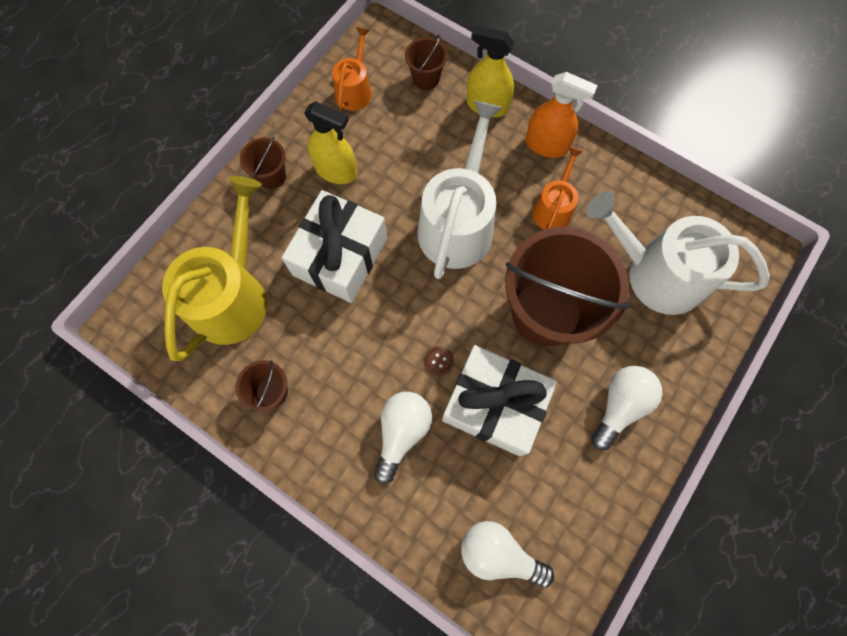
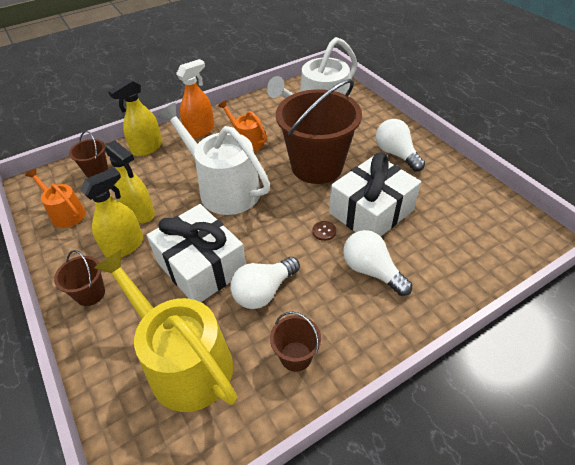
camera: 65 degrees left, 25 degrees down
(385, 158) = (139, 212): none -> yellow spray bottle
(498, 553) = (482, 242): white light bulb -> white light bulb (264, 291)

